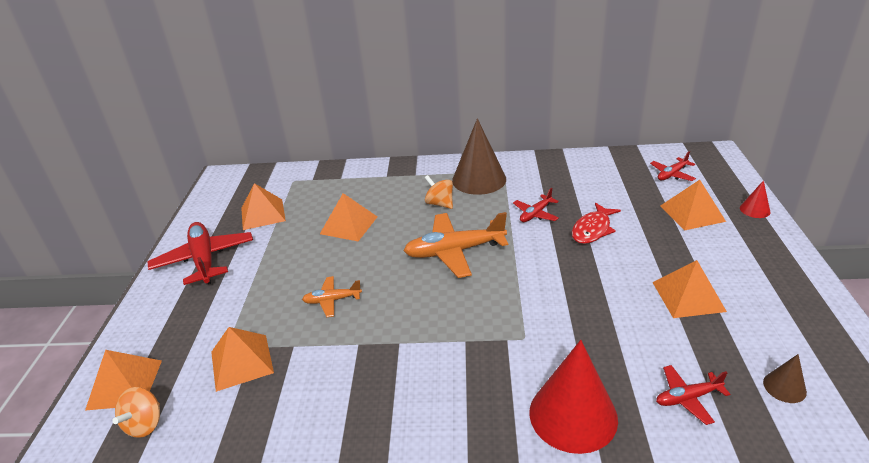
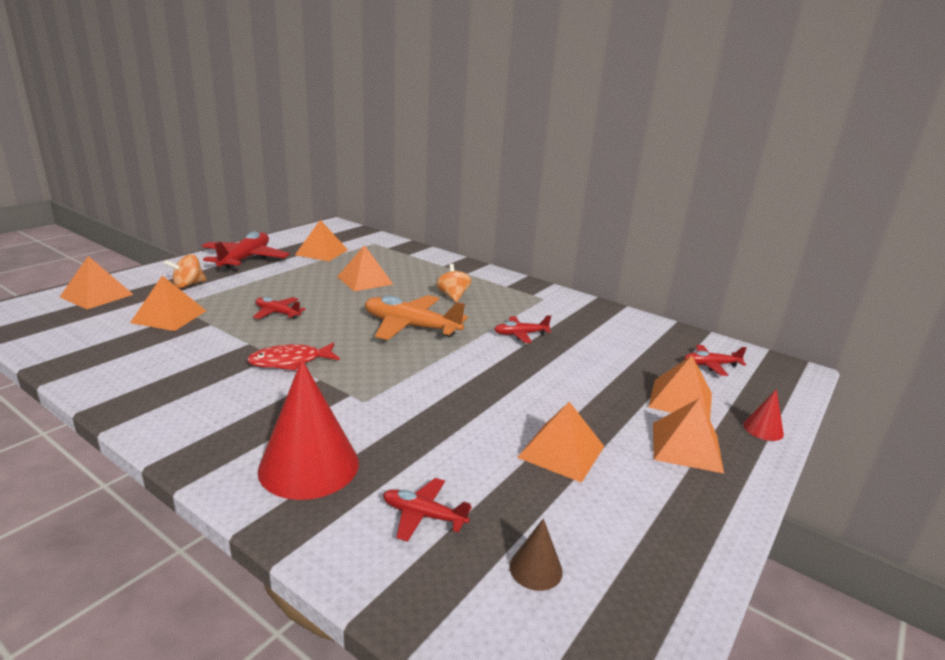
camera: 30 degrees right, 10 degrees down
(145, 424) = (70, 318): orange spinning top -> orange spinning top (188, 285)
(332, 300) = (277, 313): orange plane -> red plane
(479, 179) = (512, 295): brown cone -> none
(592, 229) = (554, 366): red fish -> red fish (290, 362)
(738, 248) = (686, 446): none -> orange pyramid

